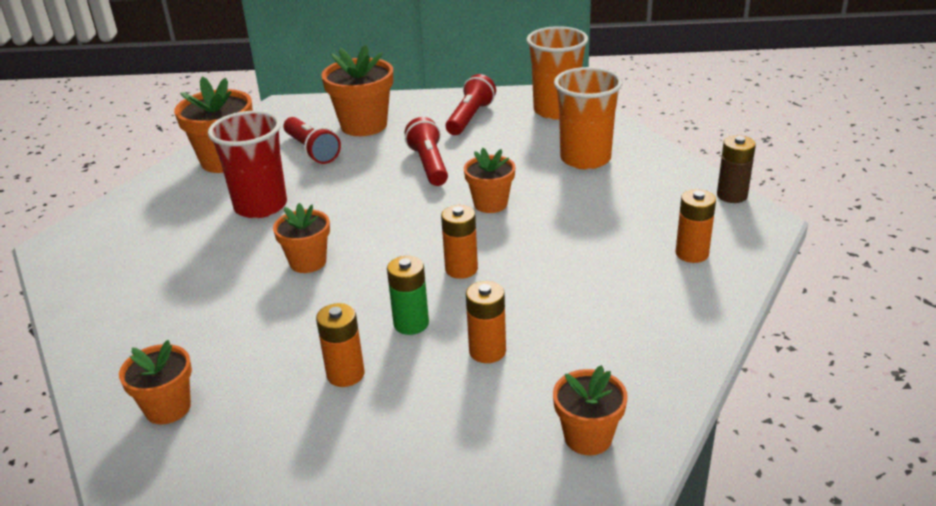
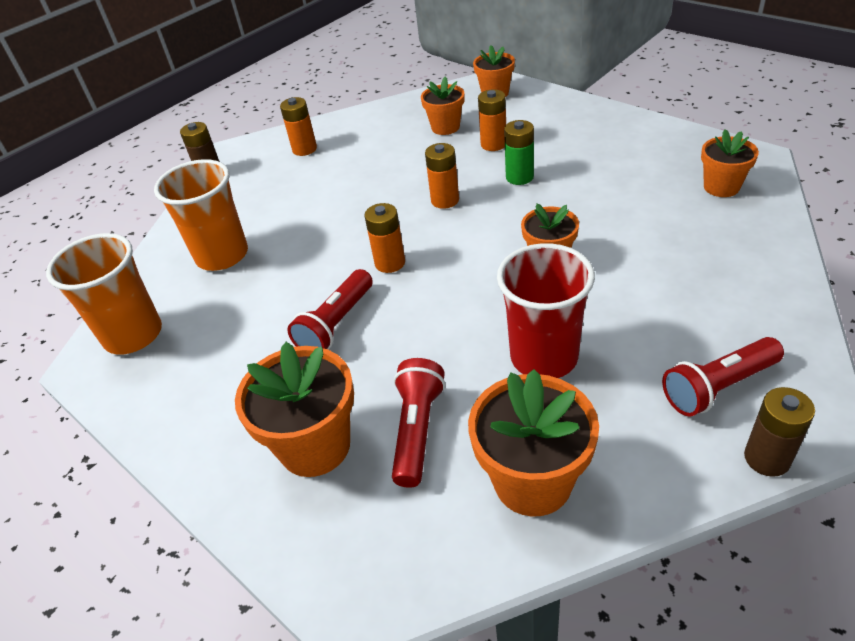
camera: 135 degrees left, 10 degrees up
(87, 218) = (767, 458): none -> brown battery
(345, 374) = (589, 163): orange battery -> orange battery (390, 263)
(470, 118) = (208, 379): red flashlight -> red flashlight (718, 387)
(490, 204) = (352, 247): orange flower pot -> orange flower pot (445, 127)

